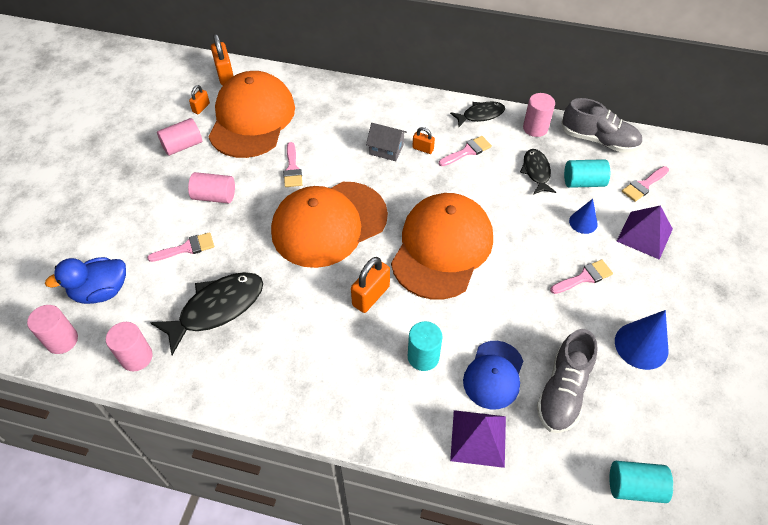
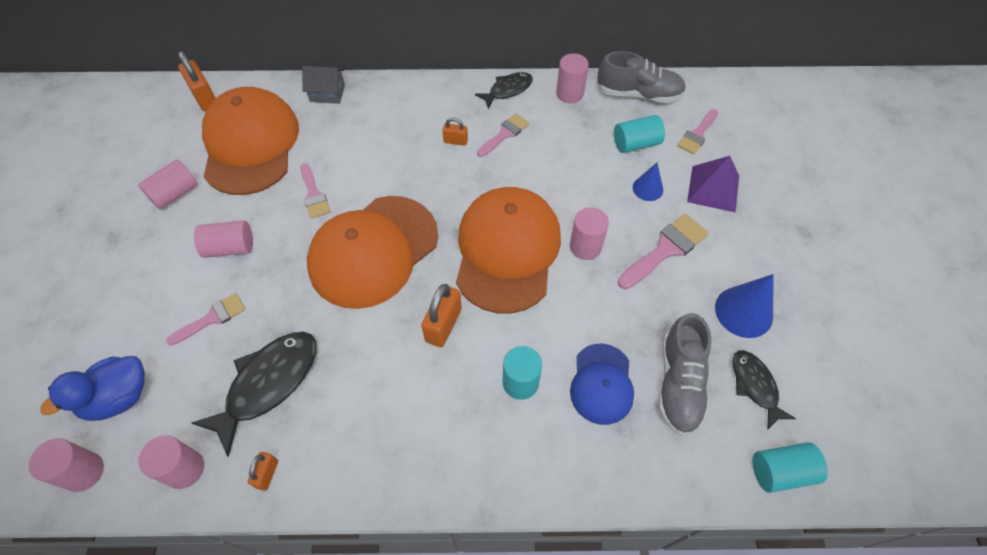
camera: 15 degrees left, 5 degrees up
(201, 108) = (186, 143): orange padlock -> orange padlock (267, 474)
(386, 149) = (415, 150): grey house -> grey house (327, 93)
(478, 438) = (605, 461): purple pyramid -> none
(512, 259) = (585, 246): none -> pink cylinder
(536, 172) = (584, 142): black fish -> black fish (755, 386)
(584, 277) = (665, 250): pink brush -> pink brush, size x1.52

